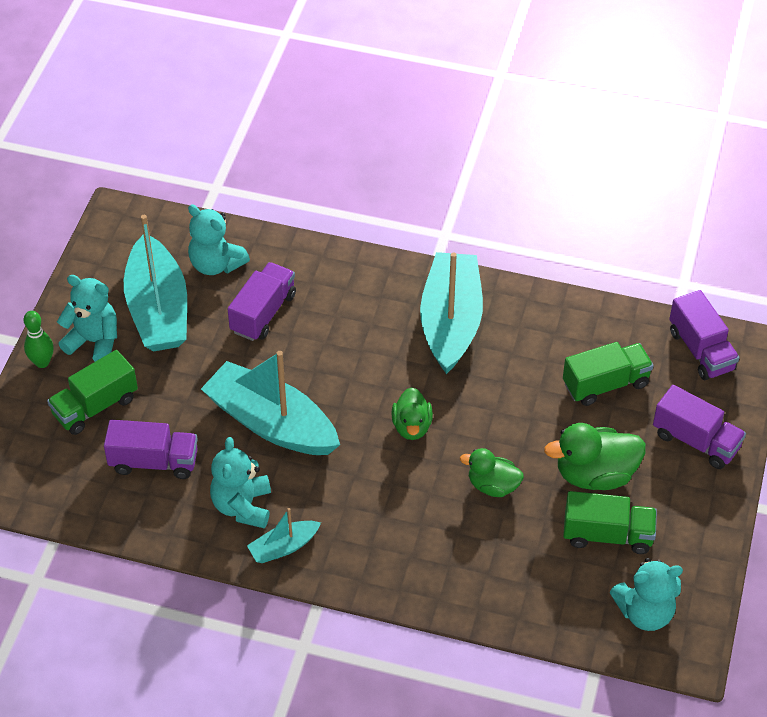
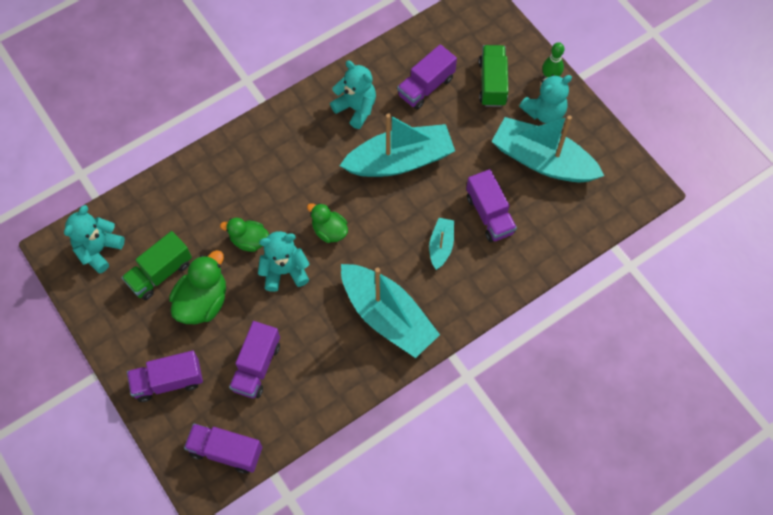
camera: 130 degrees right, 15 degrees up
(216, 264) = (554, 216): turquoise teddy bear -> turquoise teddy bear (284, 271)
(284, 547) = (311, 109): turquoise boat -> turquoise boat (441, 246)
(493, 486) = (249, 241): green duck -> green duck turned 135 degrees counterclockwise
(605, 384) = (256, 366): green truck -> purple truck

